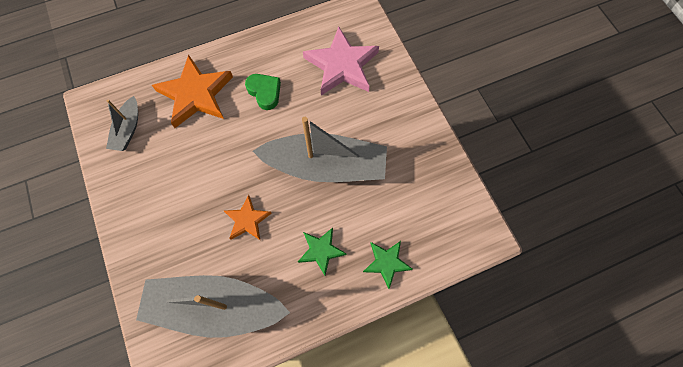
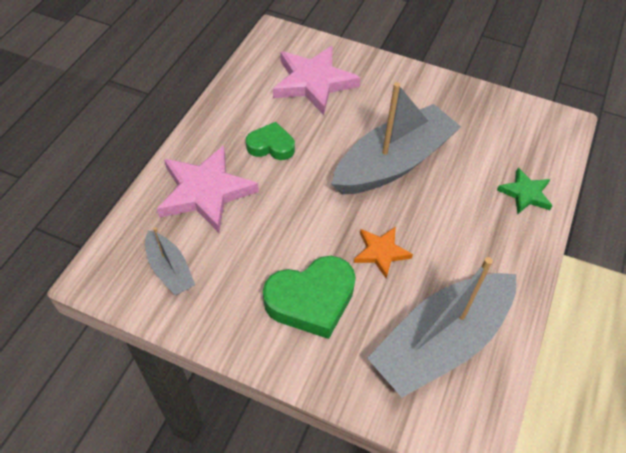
camera: 45 degrees left, 15 degrees down
(177, 214) = (311, 300): none -> green heart
(196, 94) = (205, 192): orange star -> pink star
(321, 251) = (468, 225): green star -> none

